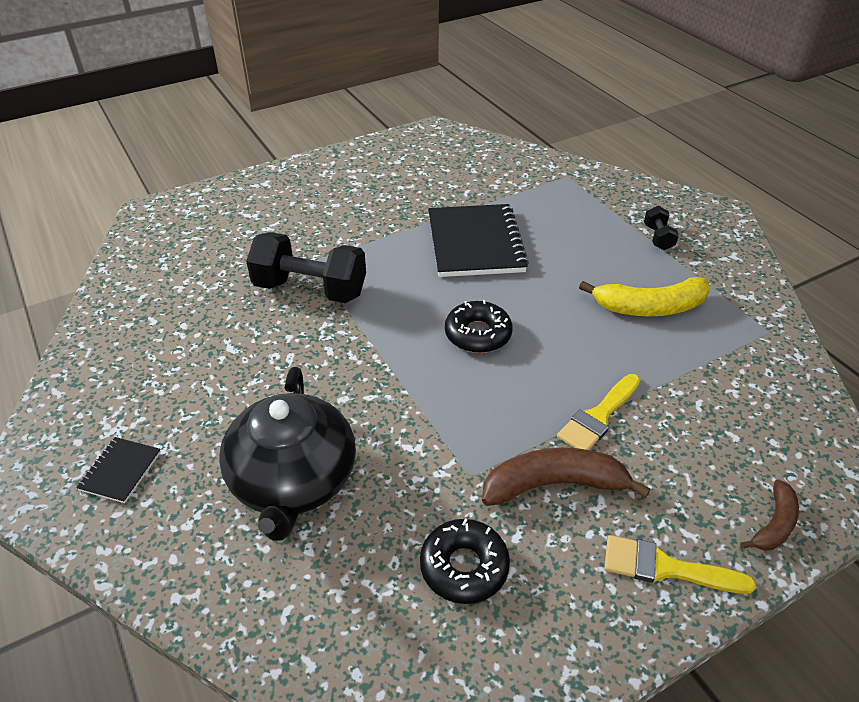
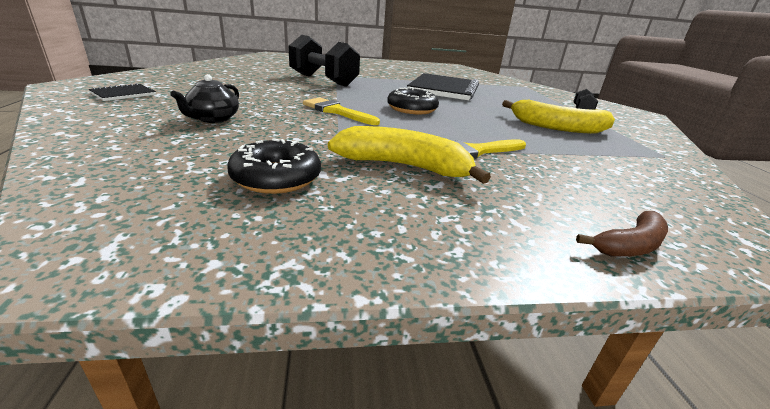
camera: 20 degrees right, 15 degrees down
(293, 480) = (213, 119): black teapot -> black teapot, size x0.48
(554, 484) = (404, 166): brown banana -> yellow banana
(666, 568) = (475, 234): yellow brush -> yellow brush (337, 111)

